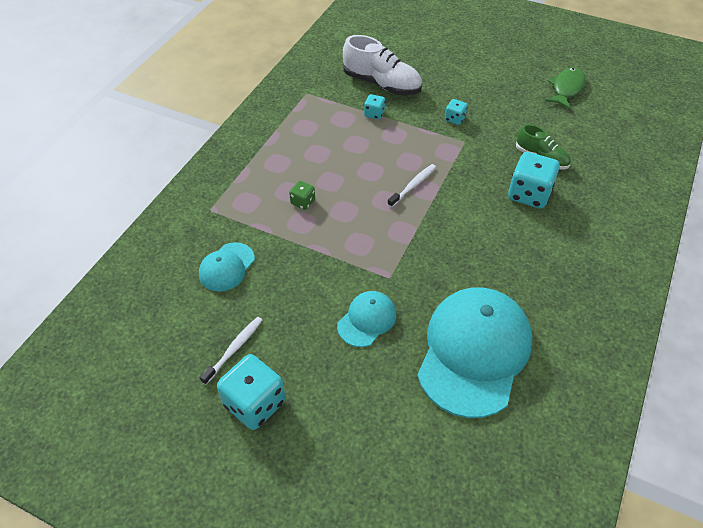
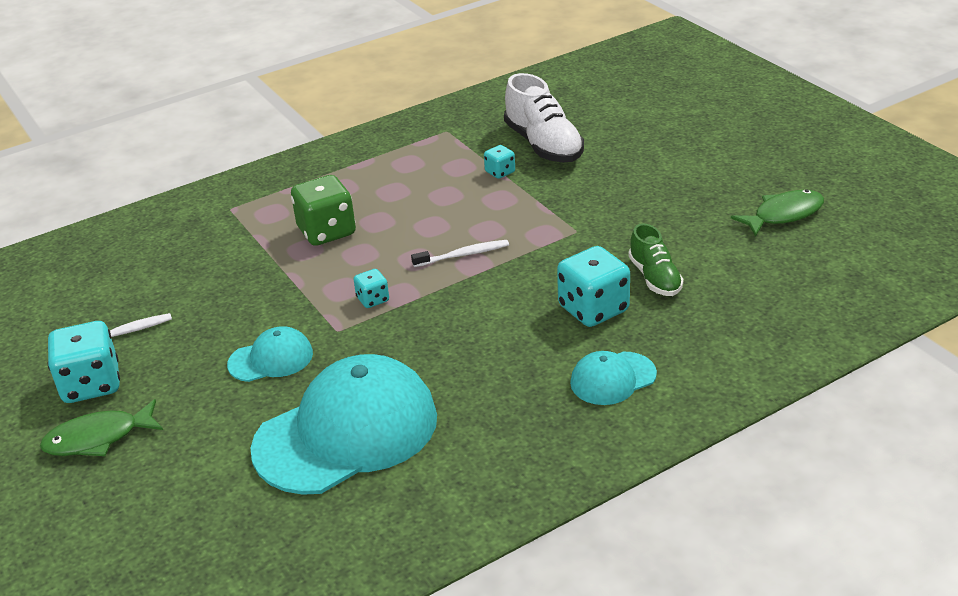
camera: 35 degrees right, 15 degrees down
(227, 267) = (191, 263): turquoise cap -> turquoise cap (612, 378)
(303, 202) = (327, 231): green dice -> green dice, size x1.97
(307, 445) = (98, 438): none -> green fish
(454, 119) = (592, 205): turquoise dice -> turquoise dice (373, 299)

